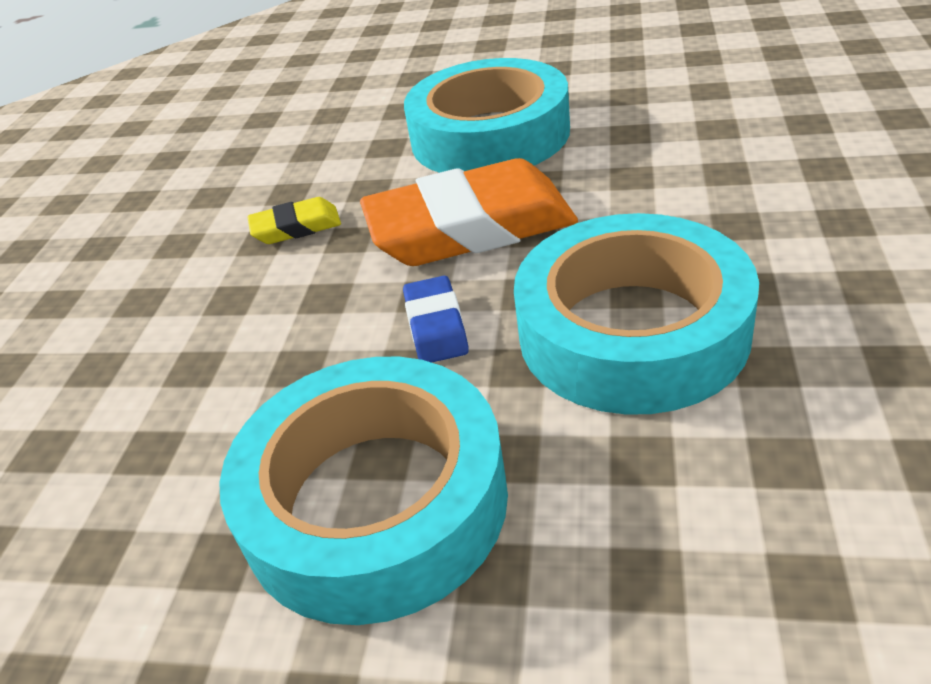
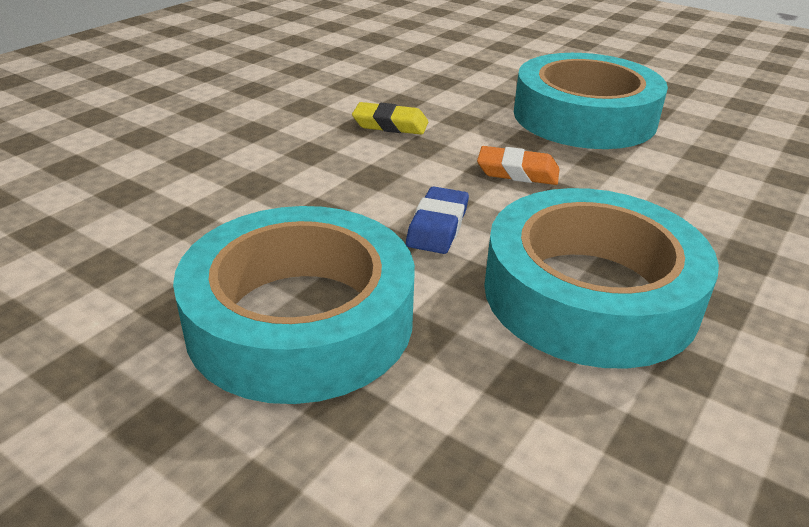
camera: 20 degrees right, 5 degrees down
(470, 227) = (517, 172): orange eraser -> orange eraser, size x0.46

